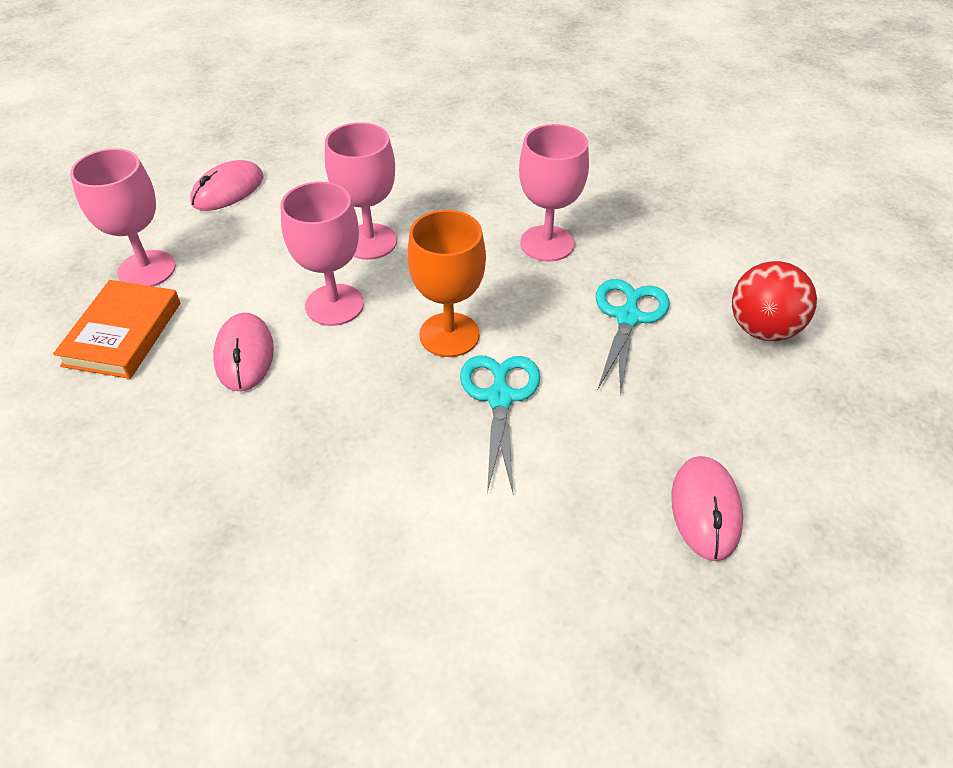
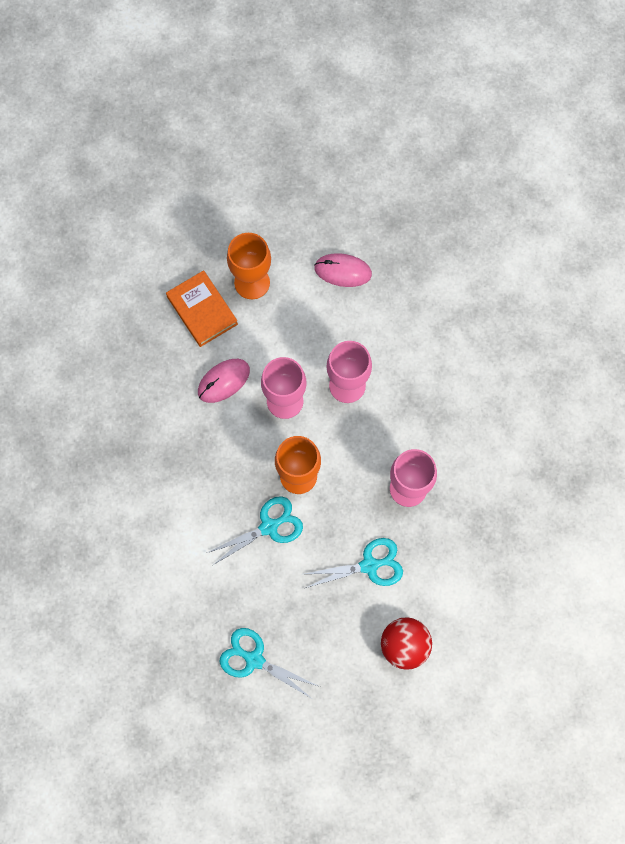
camera: 60 degrees right, 25 degrees up
(123, 334) = (202, 310): orange book -> orange book turned 75 degrees clockwise
(147, 269) = (252, 282): pink goblet -> orange goblet
(705, 509) = (254, 659): pink mouse -> turquoise scissors

